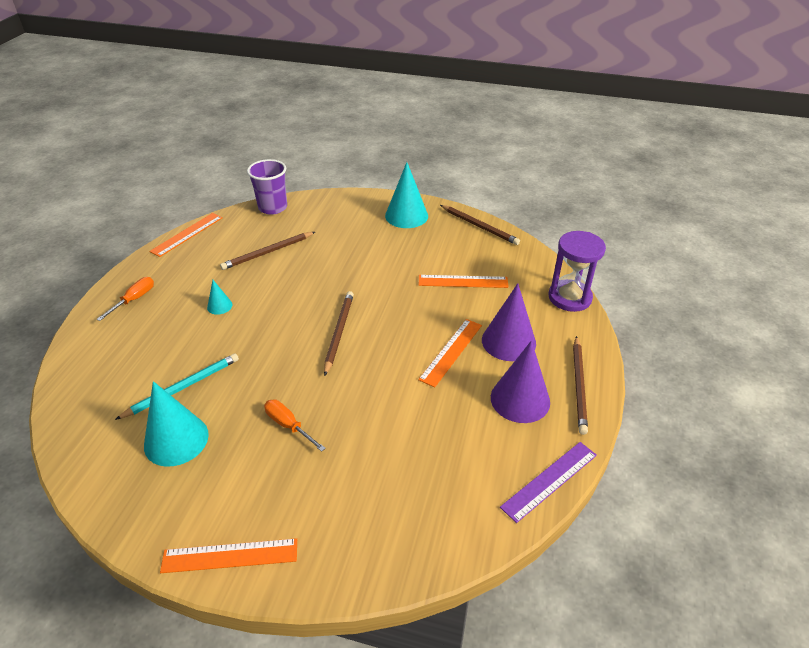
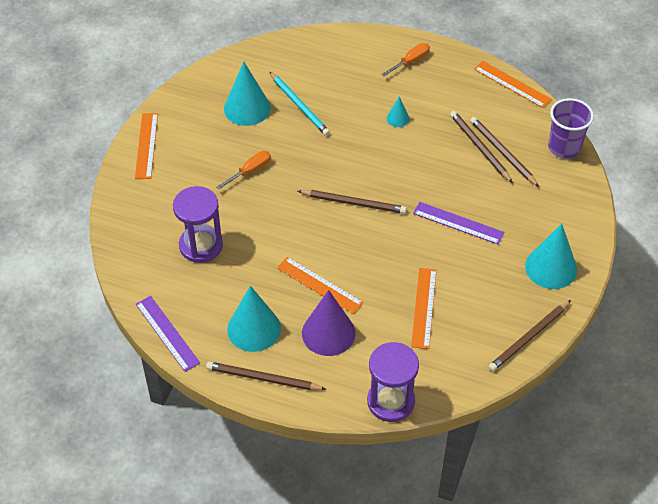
camera: 95 degrees right, 10 degrees up
(134, 299) = (410, 61): orange screwdriver -> orange screwdriver turned 75 degrees counterclockwise
(276, 239) = (502, 153): none -> brown pencil
(362, 264) = (458, 223): none -> purple ruler
(411, 463) = (201, 245): none -> purple hourglass
(520, 399) = (254, 329): purple cone -> turquoise cone

